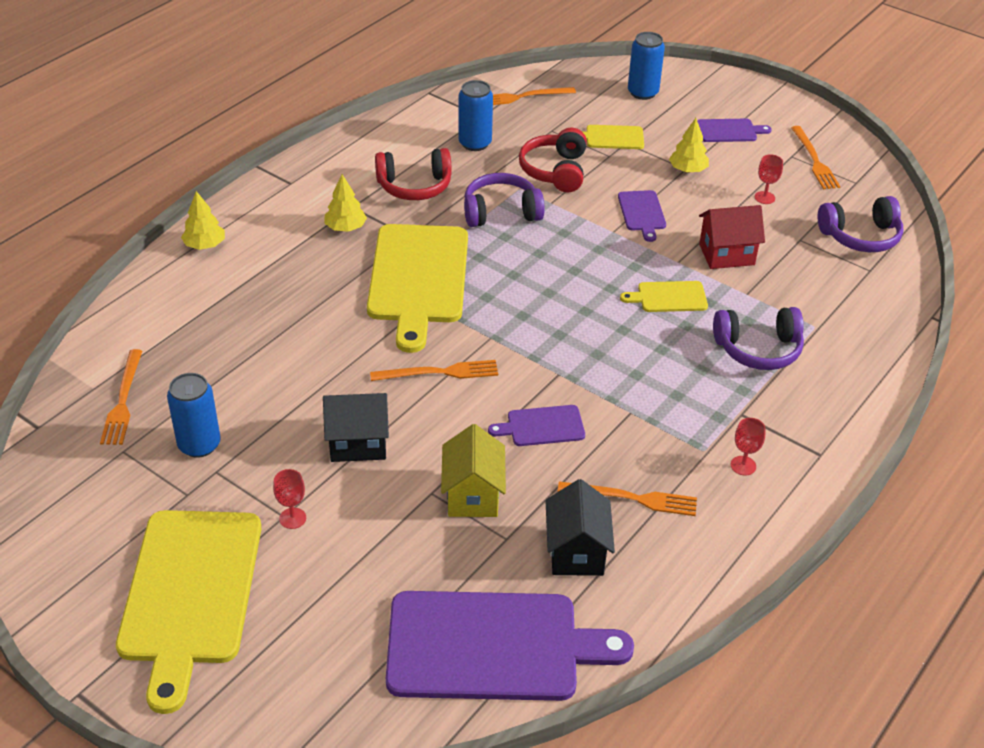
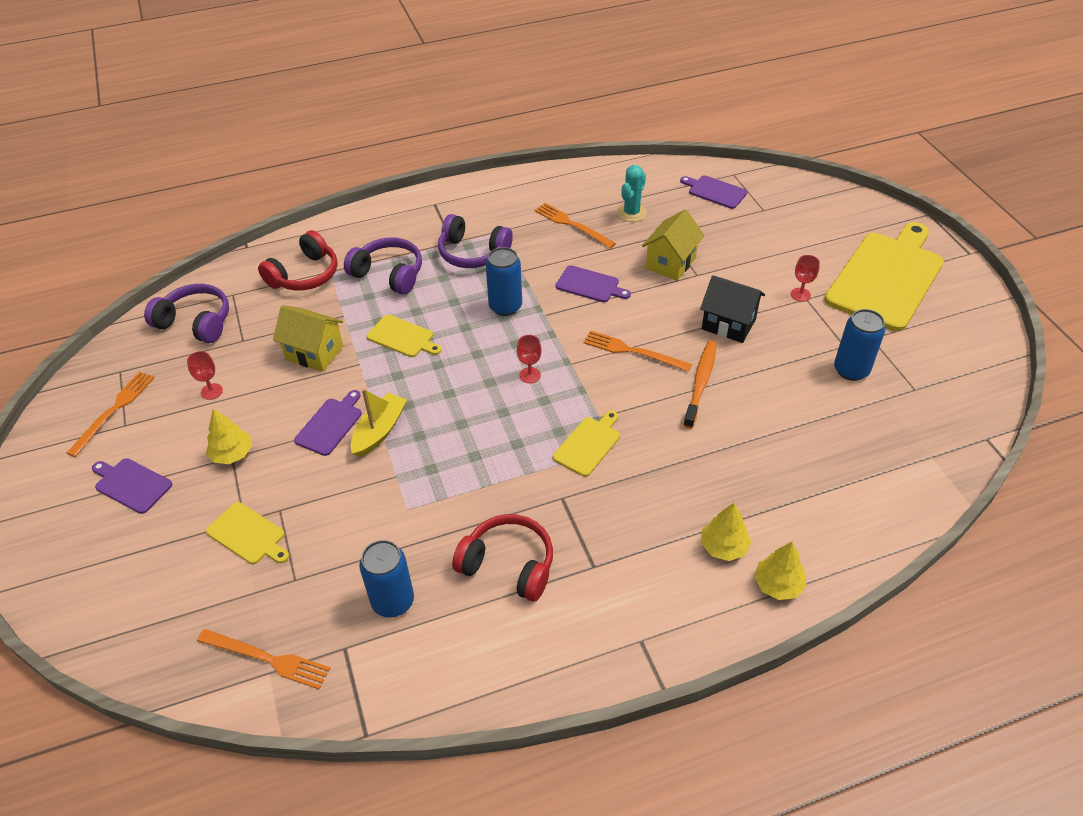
camera: 145 degrees left, 5 degrees up
(123, 401) = (906, 433): orange fork -> none
(345, 228) = (617, 539): yellow tree -> yellow tree (723, 547)
(351, 368) = (700, 383): none -> orange toothbrush
(418, 279) = (588, 444): yellow cutting board -> yellow cutting board, size x0.45
(492, 646) = (715, 191): purple cutting board -> purple cutting board, size x0.45
(501, 212) = (452, 486): purple headphones -> purple headphones (472, 253)
(555, 171) = (352, 515): red headphones -> red headphones (305, 275)
(576, 552) = (631, 213): black house -> turquoise cactus
(598, 223) = (379, 431): none -> yellow boat
(643, 93) = (135, 590): blue can -> blue can (505, 306)
(726, 254) = (314, 353): red house -> yellow house
(743, 465) = (487, 215): red goblet -> red goblet (530, 375)

